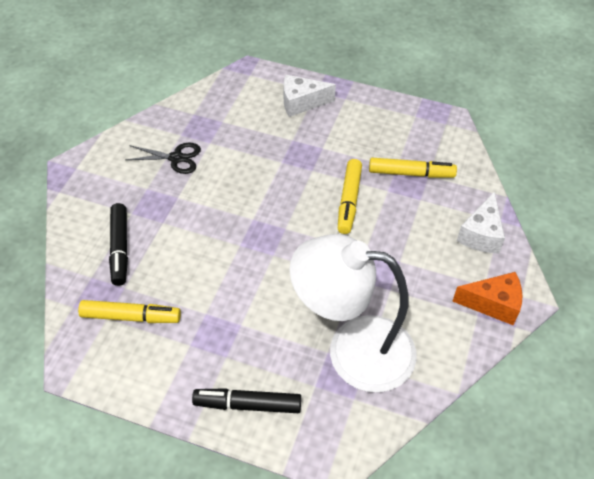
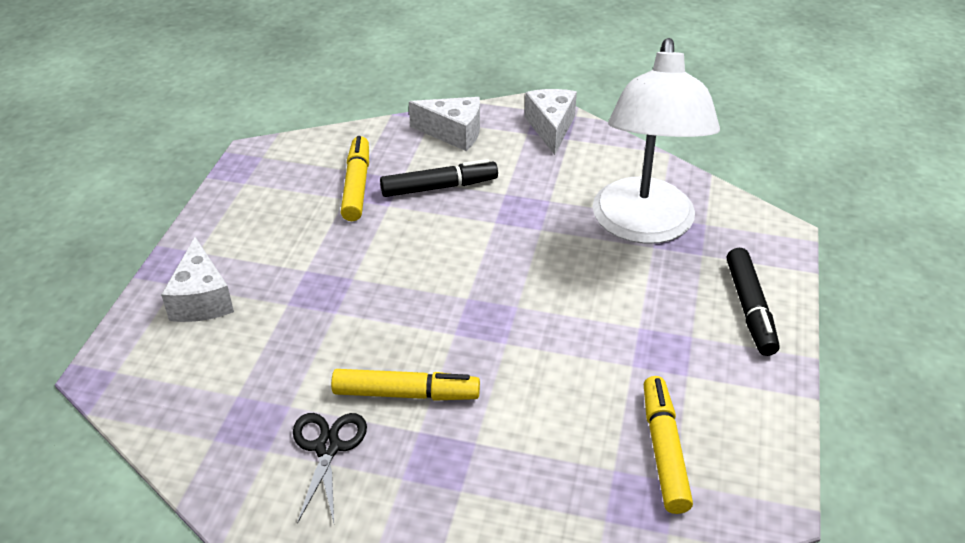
camera: 95 degrees left, 10 degrees down
(120, 248) = (539, 491): black marker -> black marker (439, 187)
(349, 200) = (410, 239): yellow marker -> yellow marker (405, 393)
(493, 304) = (551, 128): orange cheese -> white cheese

